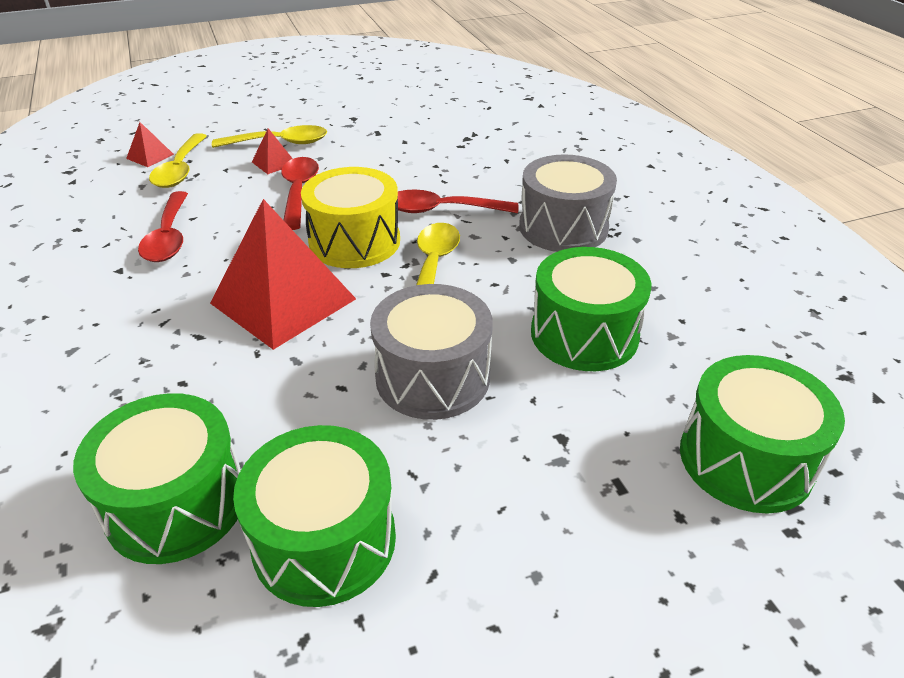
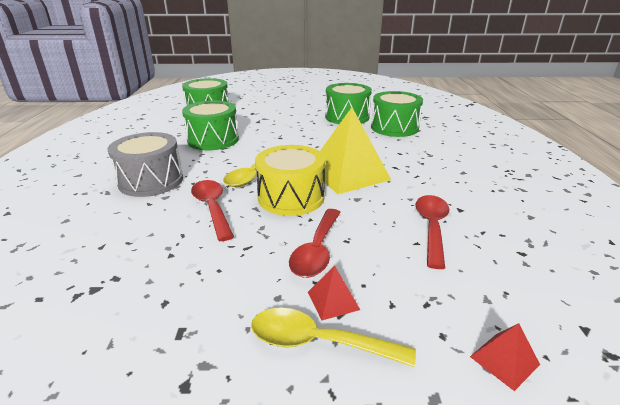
camera: 160 degrees left, 10 degrees down
(180, 169) = (448, 317): yellow spoon -> none
(283, 301) = (348, 173): red pyramid -> yellow pyramid
(432, 377) = (290, 139): grey drum -> none
(442, 210) = (212, 208): red spoon -> red spoon turned 135 degrees counterclockwise

